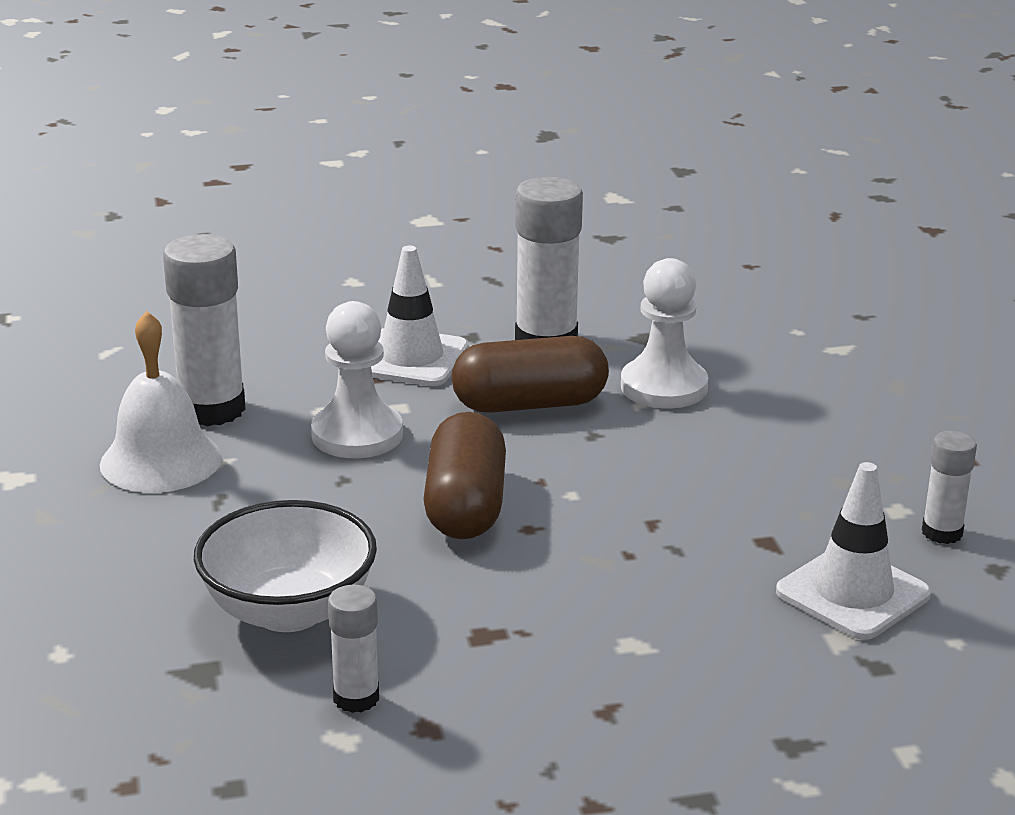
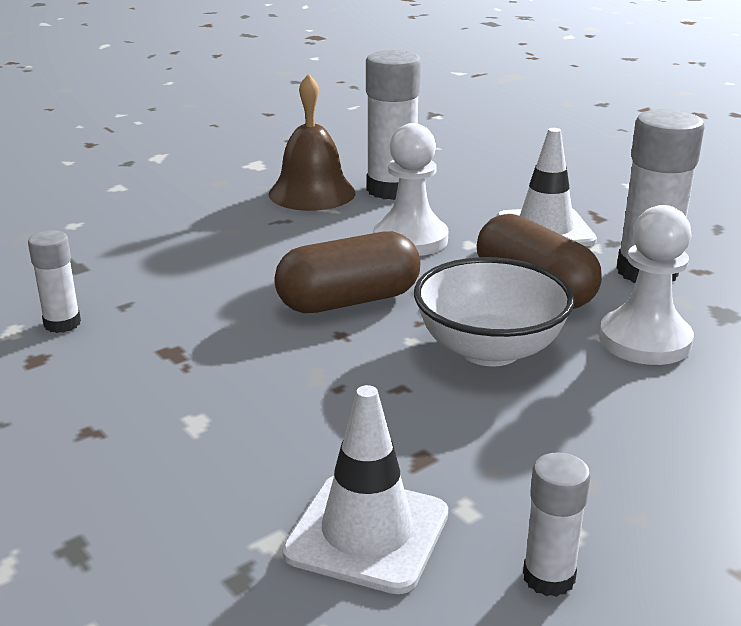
camera: 65 degrees right, 0 degrees up
(160, 460) = (312, 193): white bell -> brown bell
(289, 611) = (159, 275): white bowl -> white bowl (489, 350)

